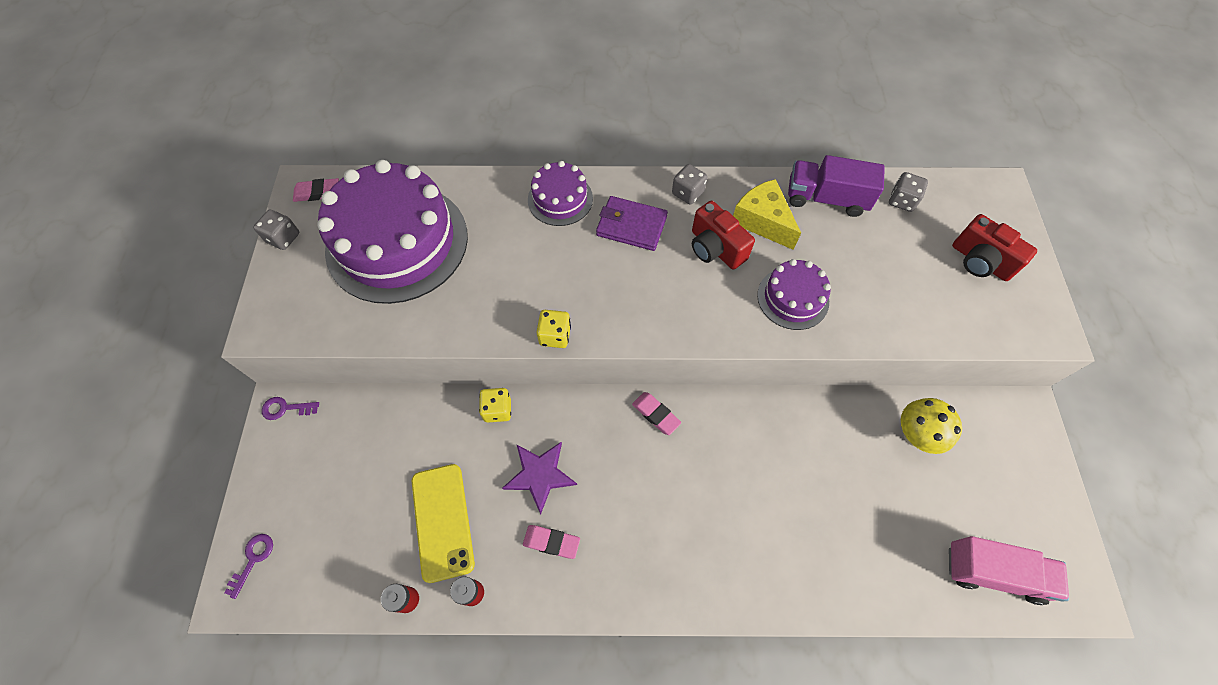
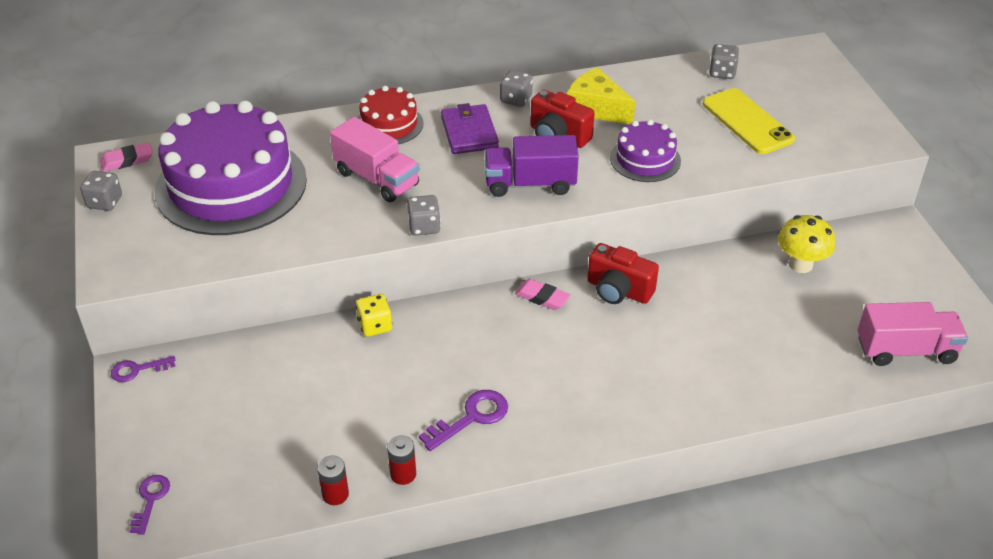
camera: 15 degrees left, 20 degrees down
(442, 521) = (349, 425): yellow phone -> yellow phone (747, 122)
(529, 264) = (377, 179): none -> pink truck
(540, 475) = (439, 368): purple star -> none
(551, 542) = (471, 417): pink eraser -> purple key
(555, 335) = (424, 227): yellow dice -> grey dice
(560, 199) = (389, 124): purple cake -> red cake
(631, 226) = (469, 133): purple wallet -> purple wallet turned 75 degrees clockwise
(826, 198) = (651, 82): purple truck -> purple truck (530, 184)
(980, 261) = (807, 104): red camera -> red camera (618, 290)

